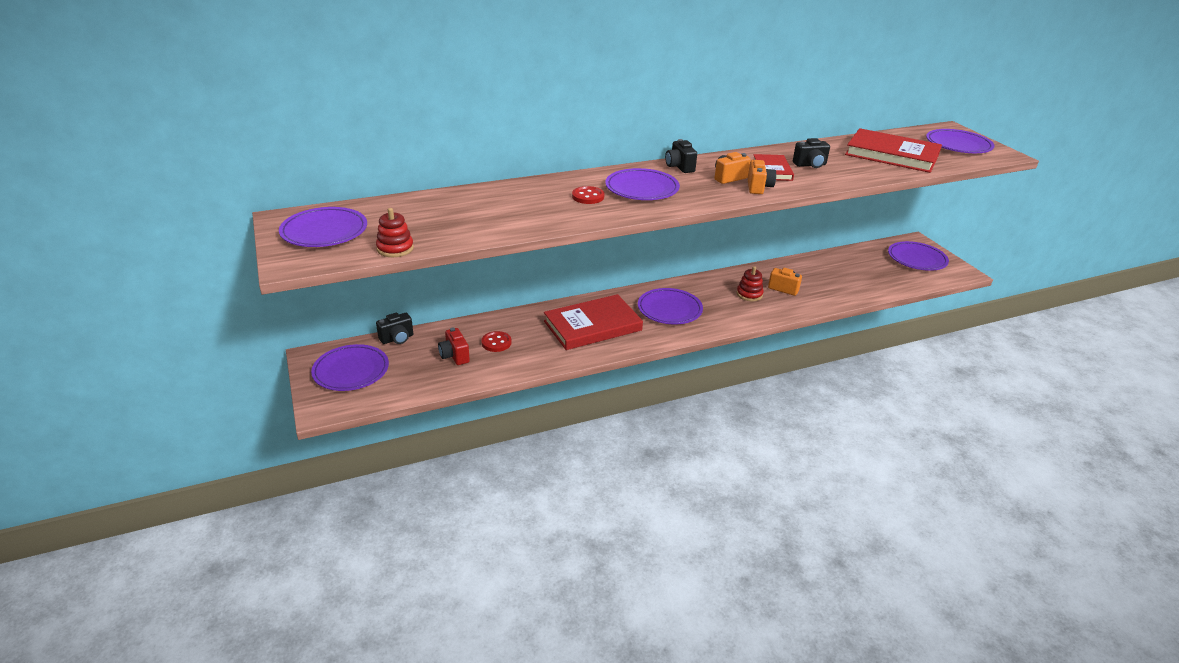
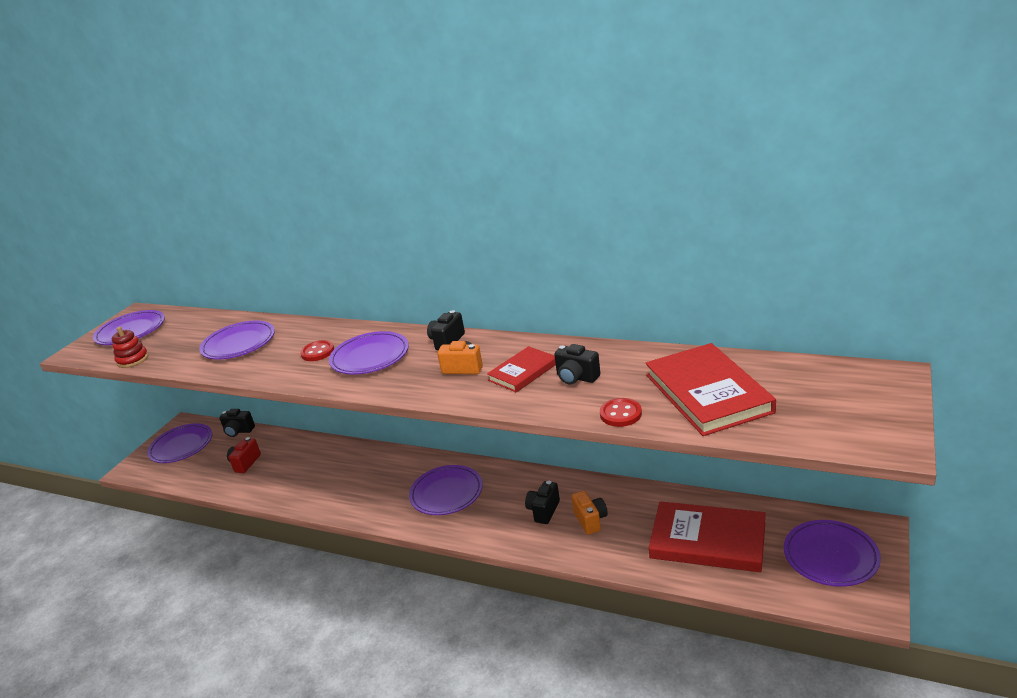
camera: 50 degrees right, 5 degrees down
(496, 343) = (283, 464): red button -> red button (620, 414)
(592, 326) = (365, 480): red book -> red book (707, 540)
(749, 294) = (543, 511): red stacking toy -> black camera
(758, 187) = (466, 390): orange camera -> none
(958, 145) = (843, 406): purple plate -> purple plate (239, 344)

